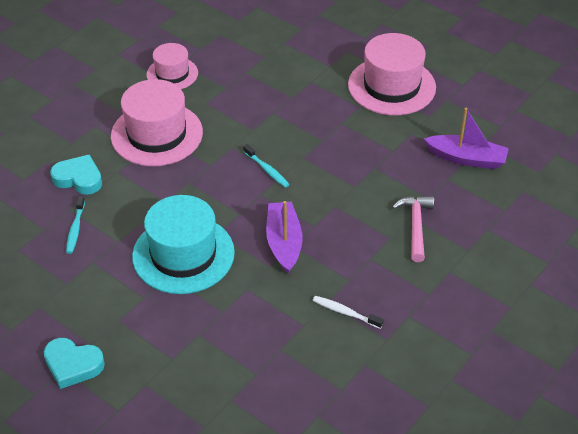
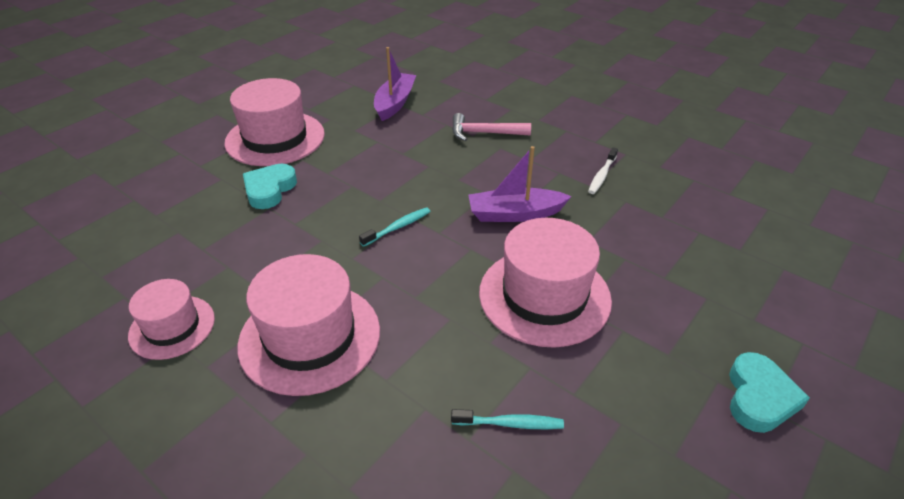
camera: 90 degrees left, 5 degrees down
(79, 178) = (397, 432): turquoise heart -> turquoise heart (269, 190)
(183, 254) = (544, 296): turquoise hat -> pink hat

